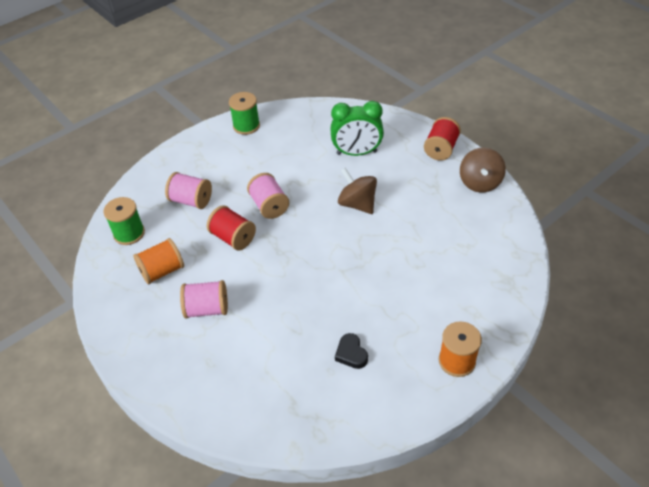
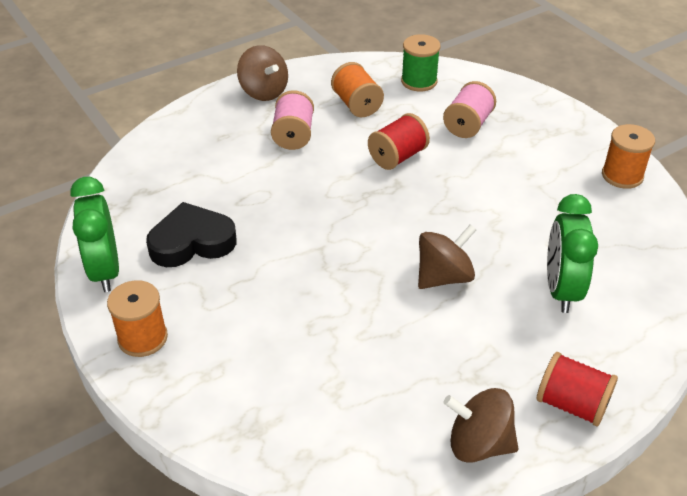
camera: 95 degrees right, 5 degrees down
(138, 343) = (264, 92): none -> brown spinning top
(246, 126) = (622, 175): green spool -> orange spool
(269, 206) = (450, 189): pink spool -> none
(351, 353) = (192, 242): black heart -> black heart, size x1.88
(396, 408) = (105, 270): none -> green clock

